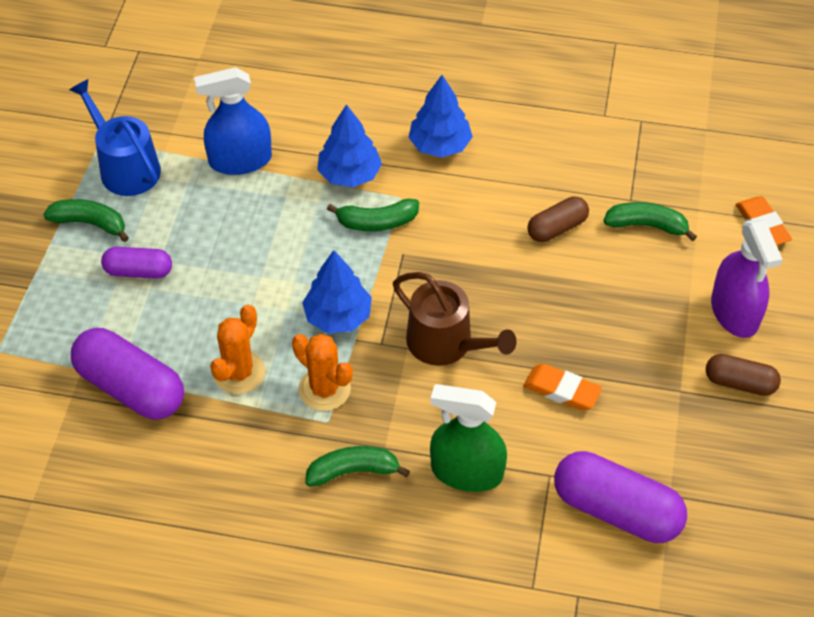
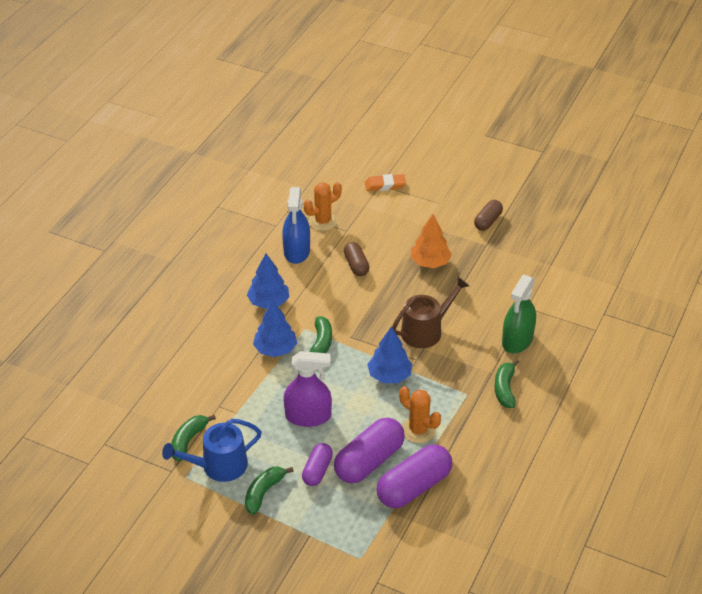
camera: 75 degrees left, 10 degrees down
(240, 160) = (239, 402): blue spray bottle -> blue spray bottle (297, 251)
(324, 389) = (443, 391): orange cactus -> orange cactus (323, 221)
(562, 390) = (473, 290): orange eraser -> none
(603, 320) = (430, 262): none -> orange tree
(616, 510) = (555, 287): purple capsule -> purple capsule (369, 461)
(647, 225) = (368, 229): green banana -> green banana (188, 441)
(734, 312) = (441, 211): purple spray bottle -> purple spray bottle (308, 416)

